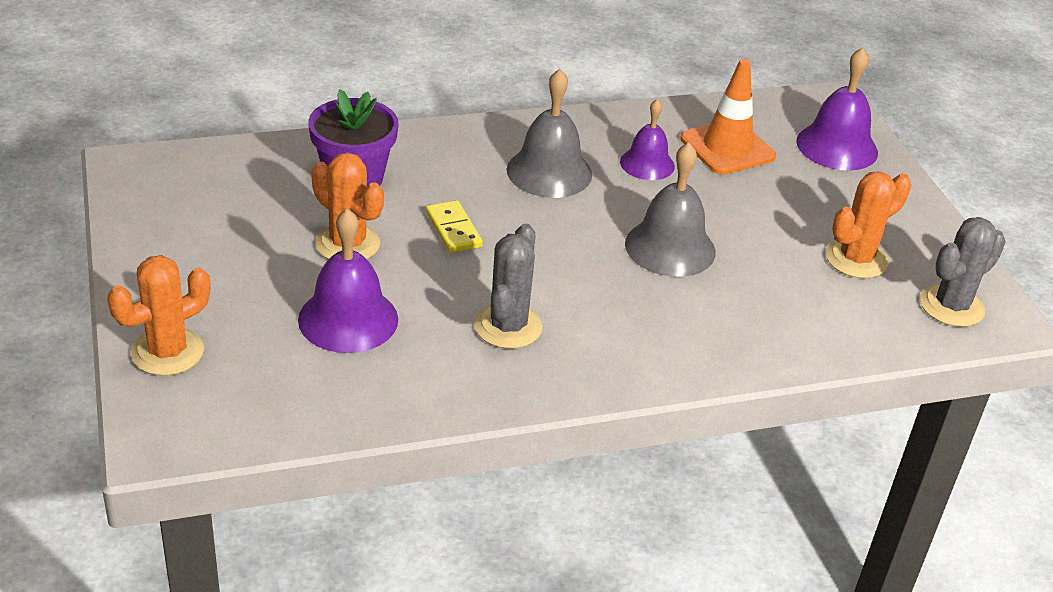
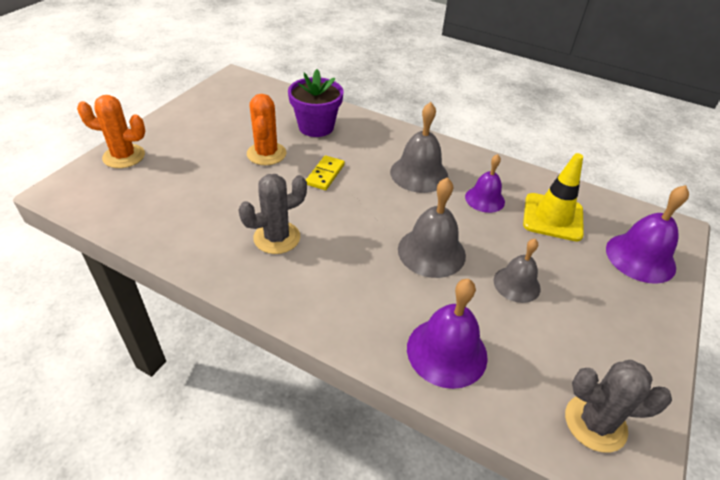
camera: 45 degrees right, 5 degrees up
(348, 319) = (212, 187): purple bell -> purple bell (447, 352)
(727, 148) = (553, 217): orange traffic cone -> yellow traffic cone
(775, 232) = (516, 284): none -> grey bell
(856, 259) = (556, 338): orange cactus -> none

